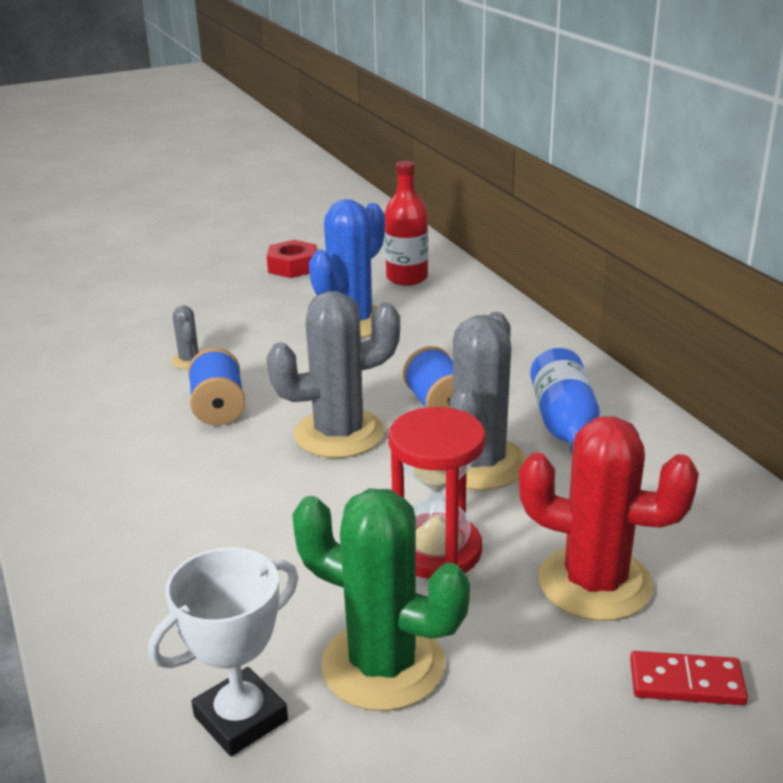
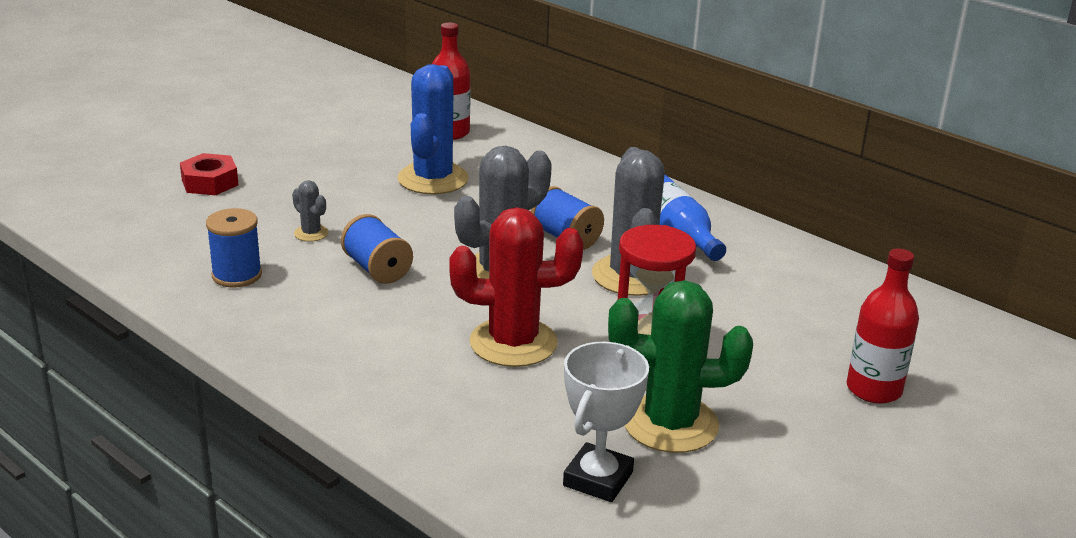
camera: 25 degrees left, 0 degrees up
(86, 391) = (237, 275): none -> blue spool
(293, 267) = (332, 135): red nut -> red nut (210, 182)
(595, 583) = (775, 342): red cactus -> red cactus (513, 343)
(686, 682) = (874, 389): red domino -> red bottle

